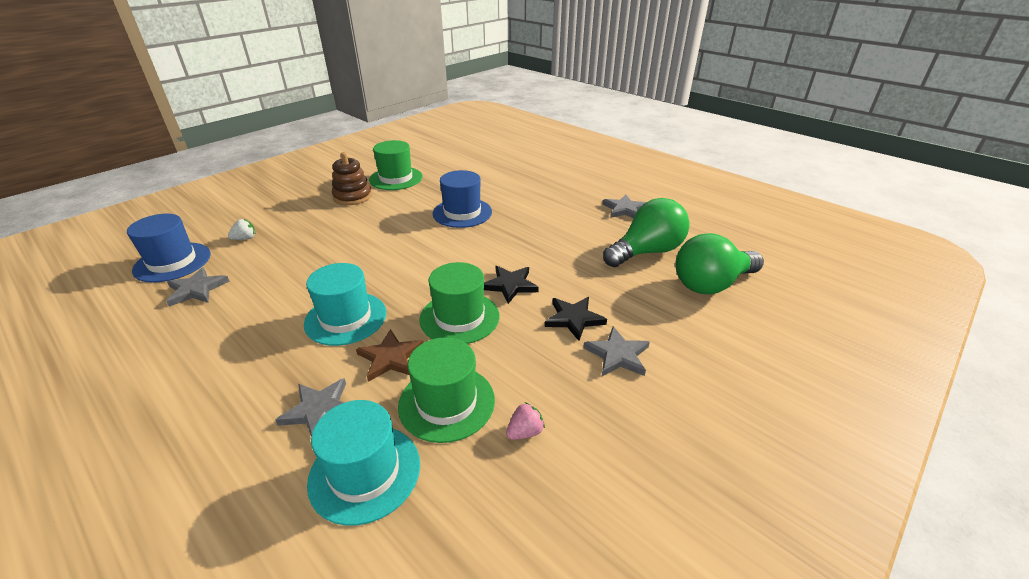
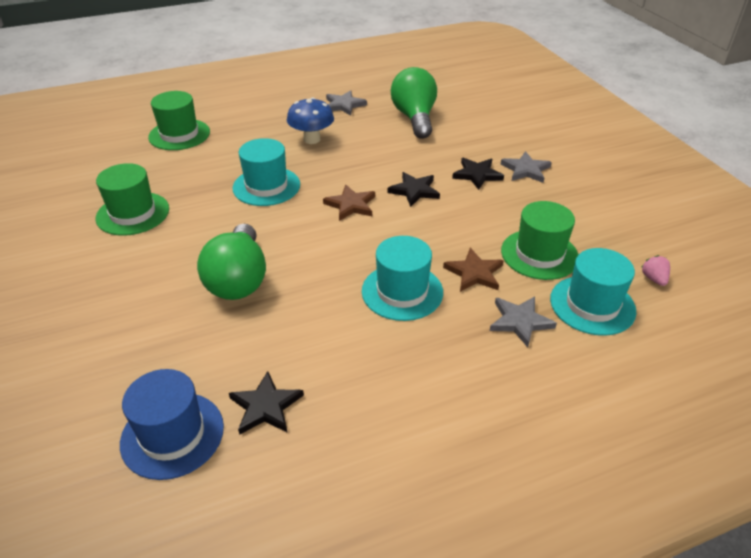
camera: 65 degrees left, 5 degrees up
(197, 289) = (266, 406): grey star -> black star
(245, 238) = (170, 359): white strawberry -> none
(352, 196) = (146, 254): brown stacking toy -> none
(459, 317) = (442, 226): green hat -> green hat (179, 134)
(462, 213) = (266, 186): blue hat -> turquoise hat
(462, 257) = (351, 205): none -> brown star
(525, 432) = (580, 227): pink strawberry -> pink strawberry (653, 279)
(549, 211) = (312, 139): none -> blue mushroom
(711, 284) = (472, 109): green light bulb -> green light bulb (239, 279)

